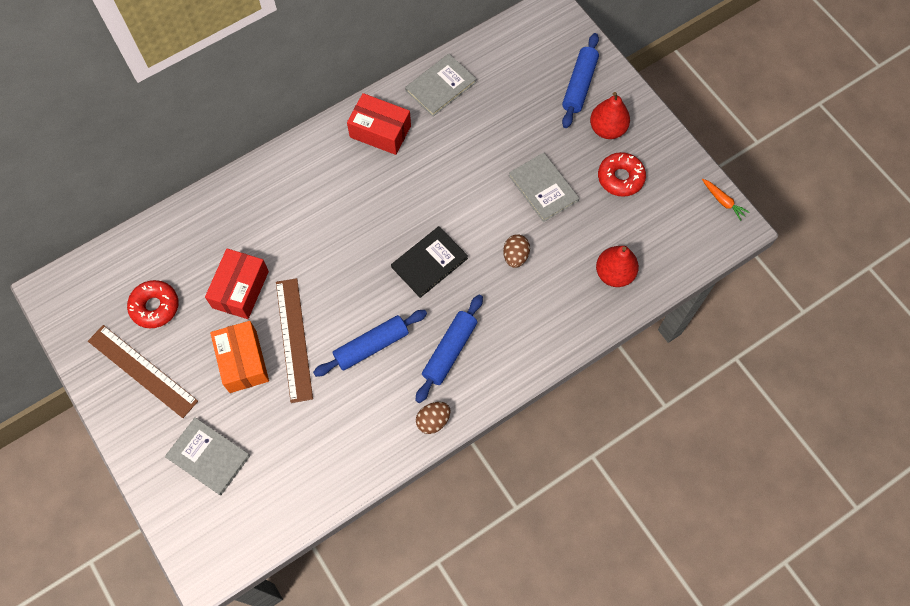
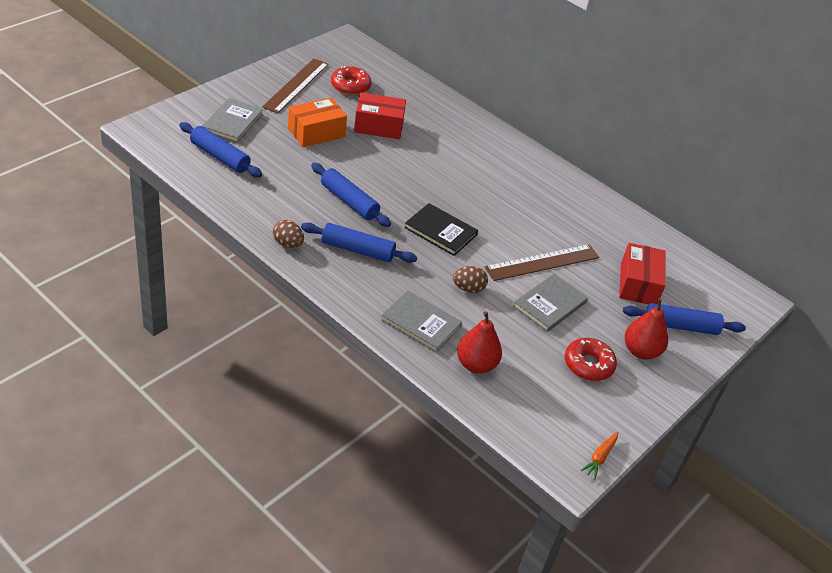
camera: 70 degrees right, 25 degrees down
(274, 478) = (220, 157): none -> blue rolling pin
(294, 339) = (343, 157): brown ruler -> brown ruler (542, 262)
(380, 131) = (558, 192): red box -> red box (638, 284)
(440, 86) = (624, 226): grey book -> grey book (421, 323)

